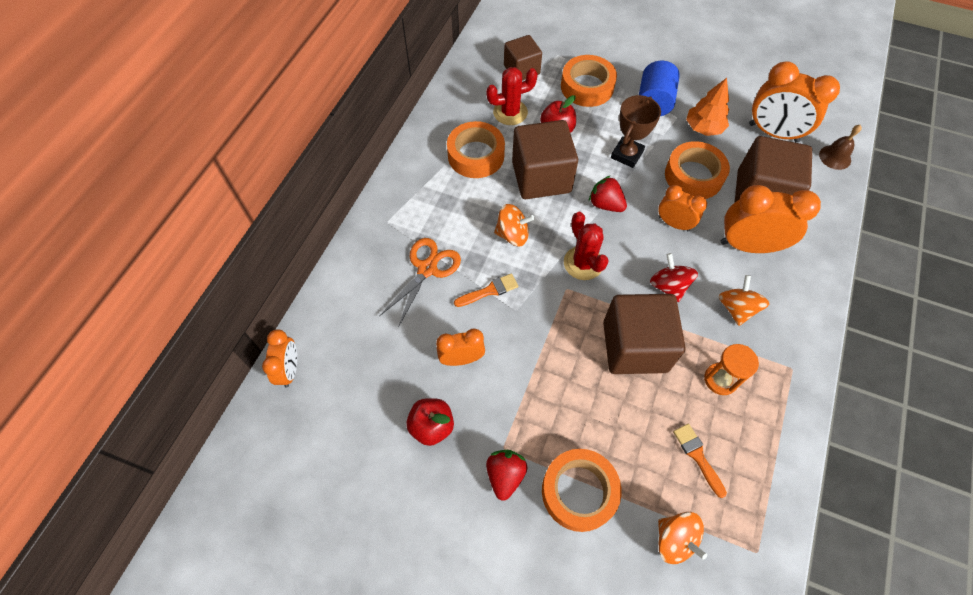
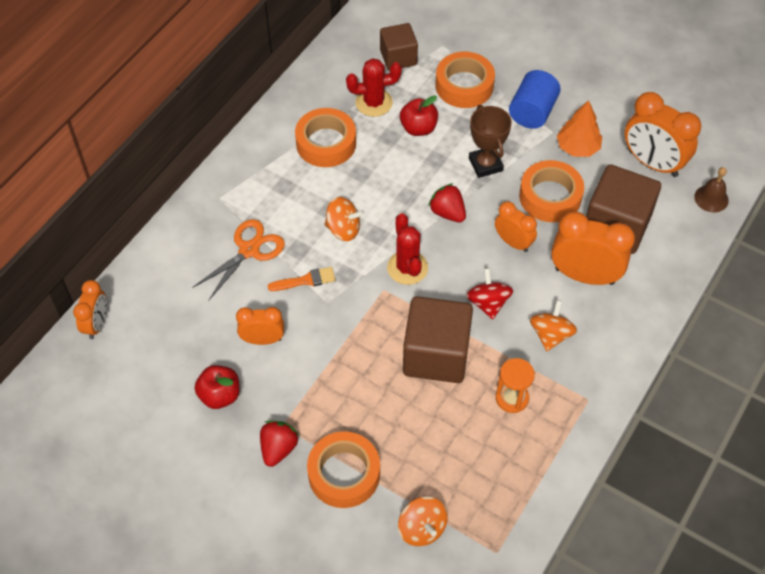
camera: 10 degrees right, 5 degrees down
(541, 177) = (388, 175): brown cube -> none
(627, 155) = (485, 164): brown trophy -> brown trophy turned 60 degrees counterclockwise
(698, 456) = (467, 462): orange brush -> none

